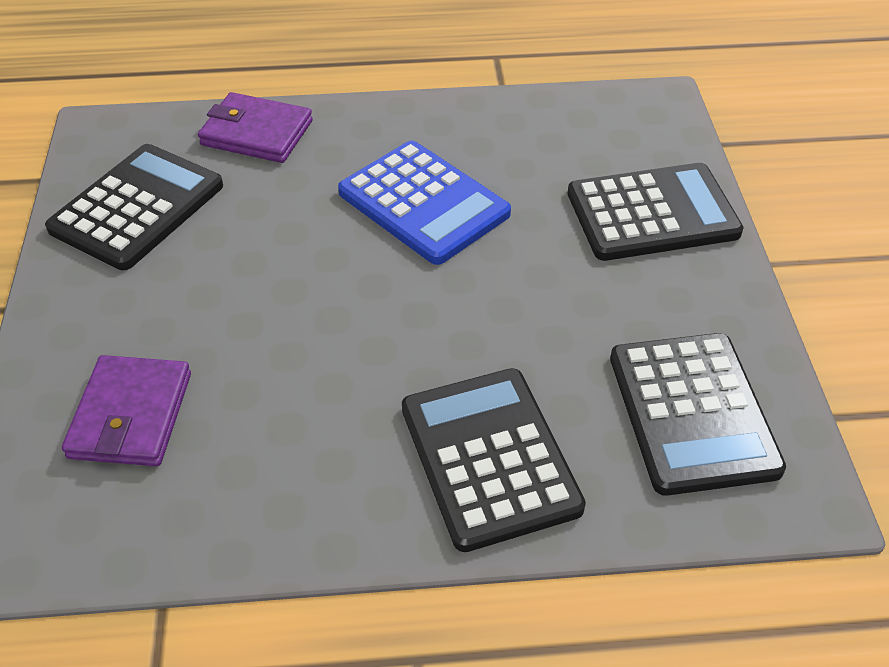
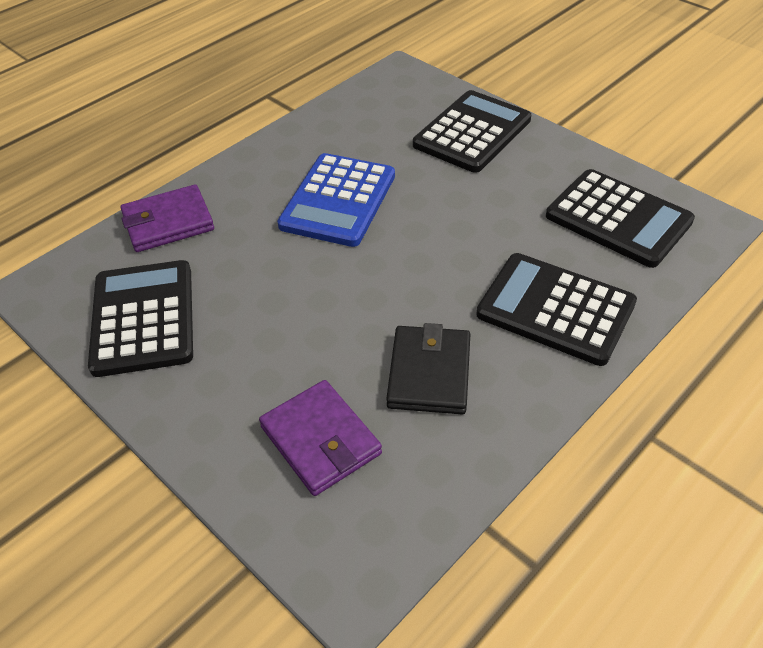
camera: 40 degrees left, 0 degrees up
(290, 427) = (429, 373): none -> black wallet
(423, 203) = (338, 200): blue calculator -> blue calculator turned 105 degrees clockwise

